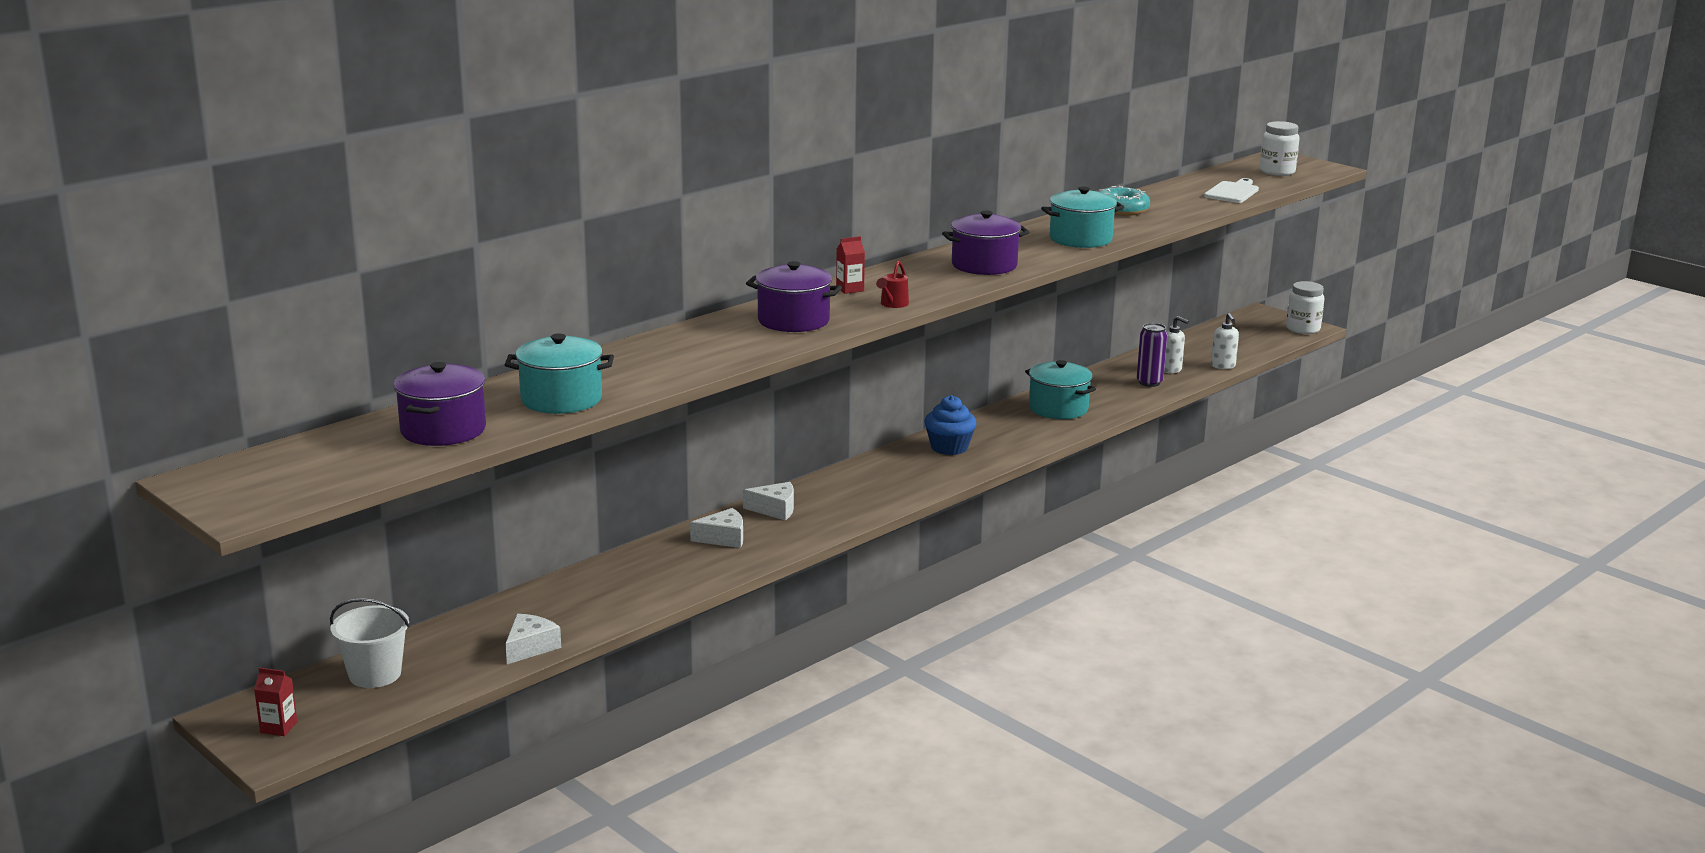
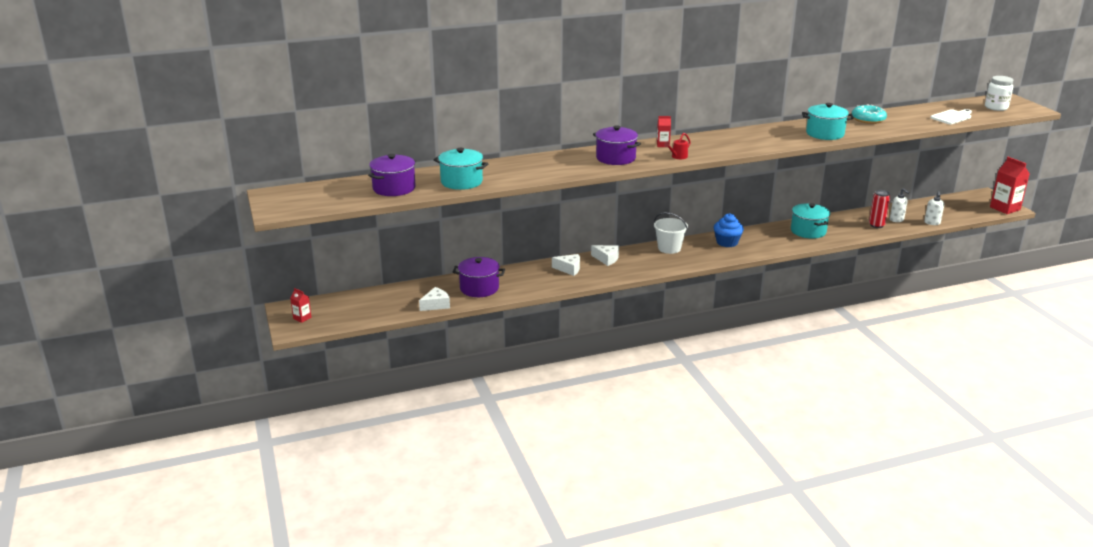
camera: 25 degrees right, 5 degrees up
(375, 674) = (359, 302): white bucket -> white bucket (669, 248)
(984, 265) = (751, 142): purple pot -> purple pot (479, 288)
(1149, 382) = (876, 225): purple can -> red can
(1303, 329) = (1005, 208): white jar -> red carton

